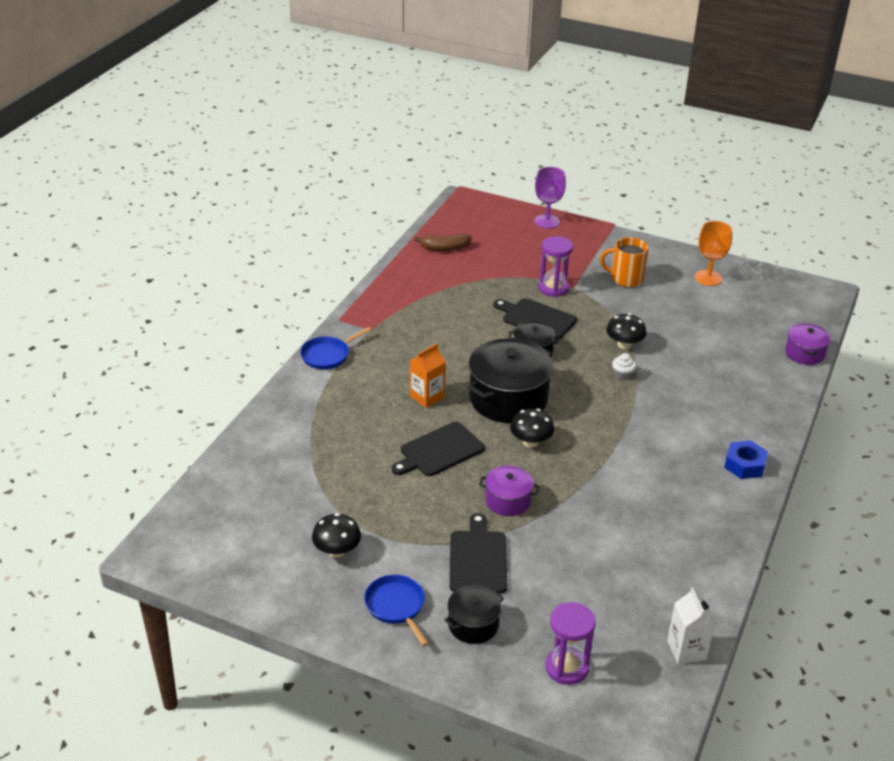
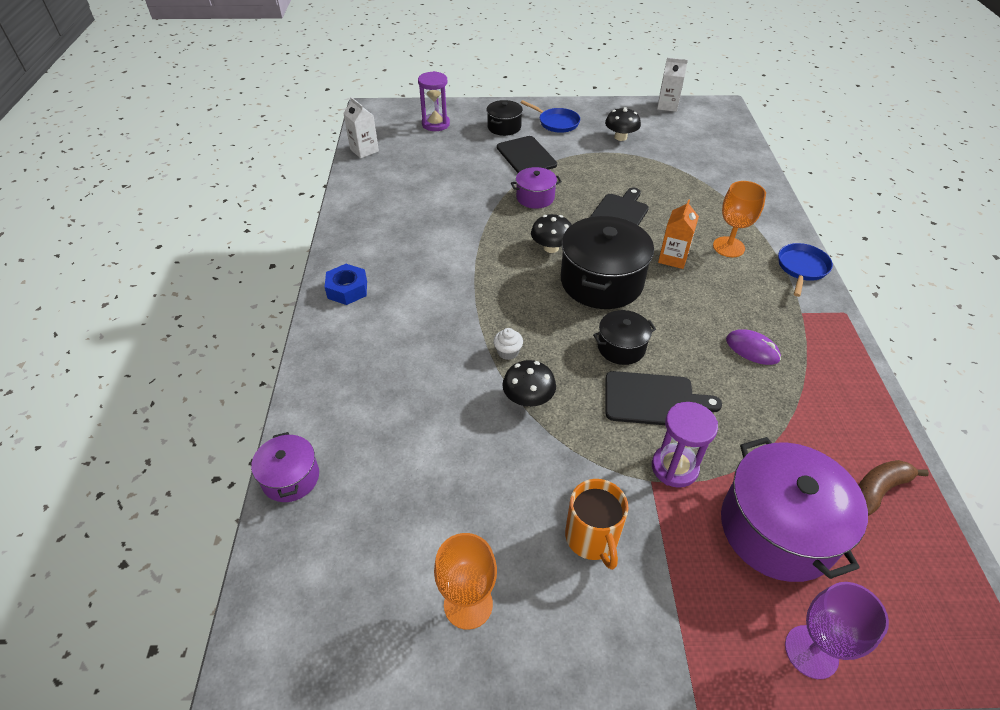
camera: 155 degrees right, 10 degrees up
(219, 582) = (667, 106): none -> white carton
(367, 390) = (728, 247): none -> orange goblet
(437, 322) = (752, 349): none -> purple mouse
(519, 253) = (777, 528): none -> purple pot
(625, 279) = (592, 538): orange mug -> orange mug turned 90 degrees clockwise

